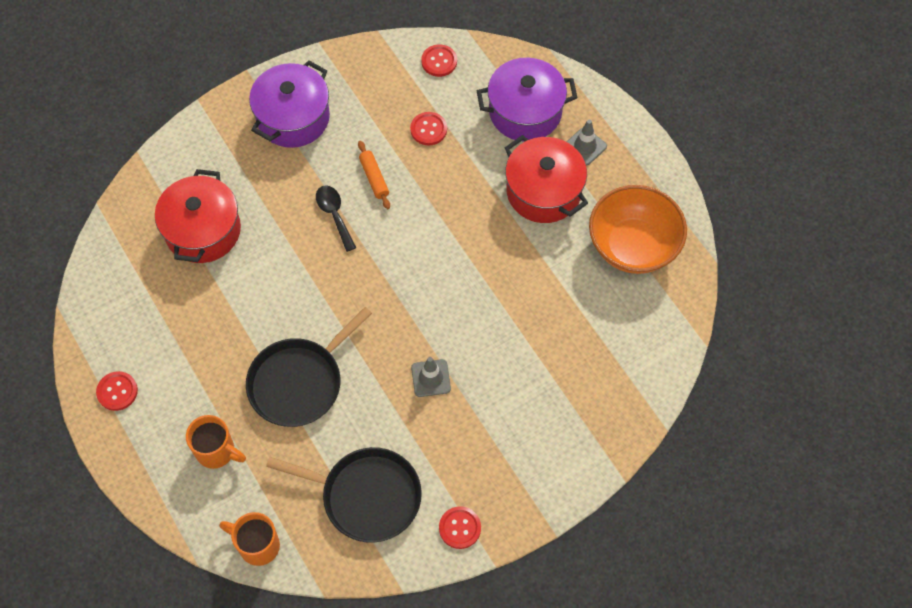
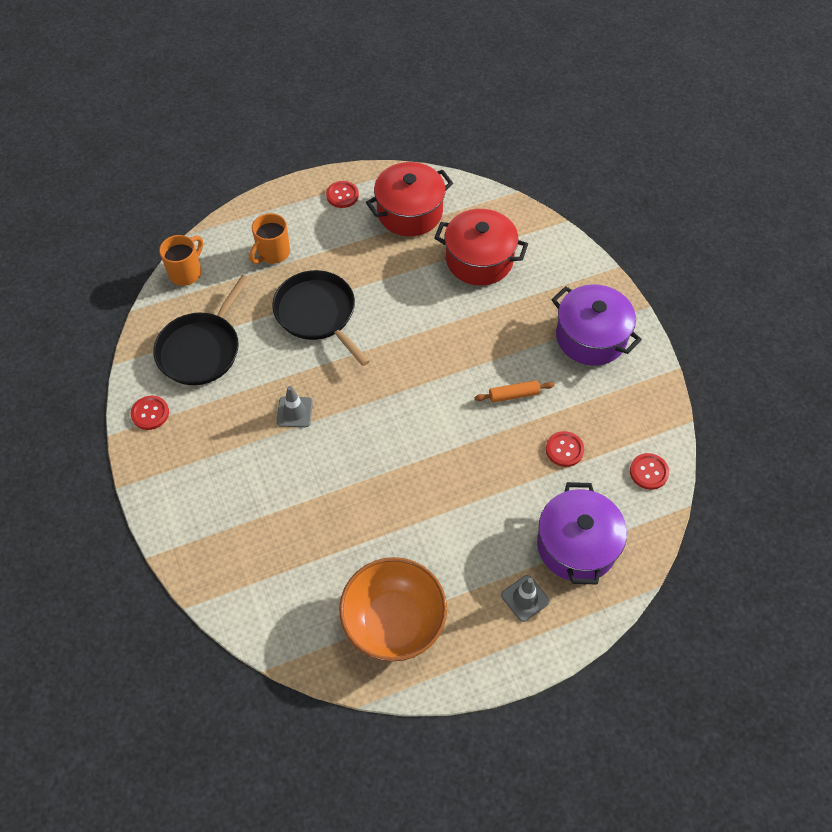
camera: 100 degrees right, 5 degrees down
(334, 215) = (478, 358): black spoon -> none
(543, 191) = (475, 545): red pot -> red pot (409, 212)

